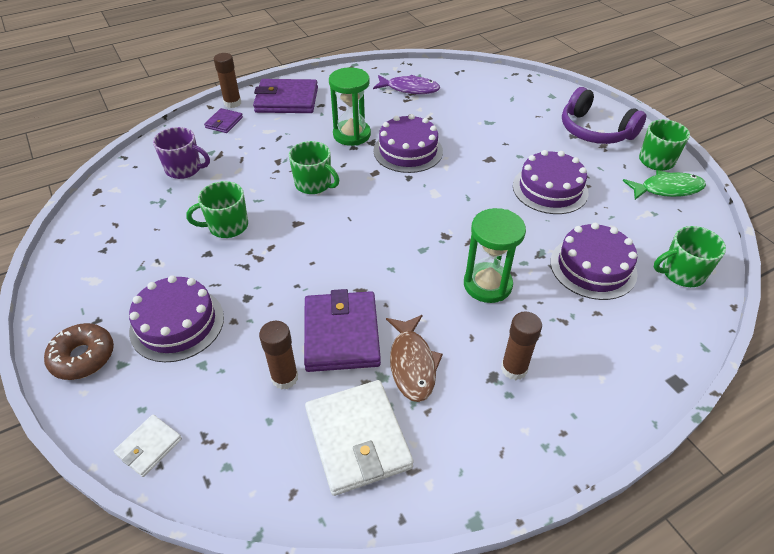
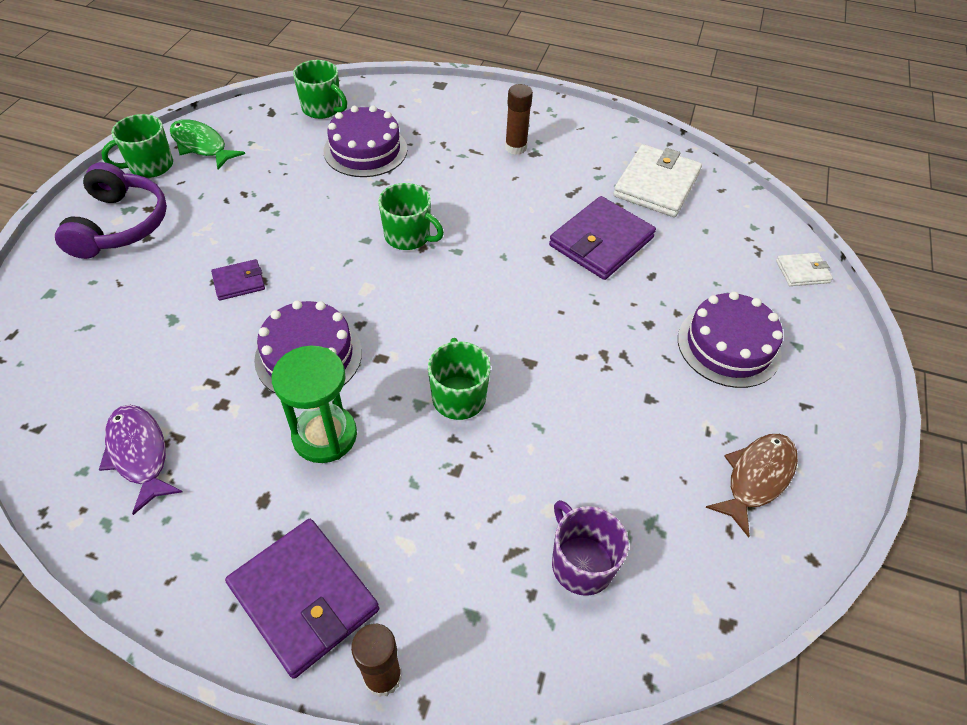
camera: 135 degrees left, 5 degrees up
(83, 357) = (831, 376): brown donut -> none
(224, 122) = (443, 629): purple wallet -> purple wallet (239, 282)
(227, 226) = (602, 417): green mug -> green mug (408, 236)
(284, 378) = (672, 245): brown glue stick -> none
(412, 364) = (575, 192): brown fish -> brown fish (756, 478)
(487, 284) = (452, 194): green hourglass -> none
(550, 189) = (274, 213): purple cake -> none

